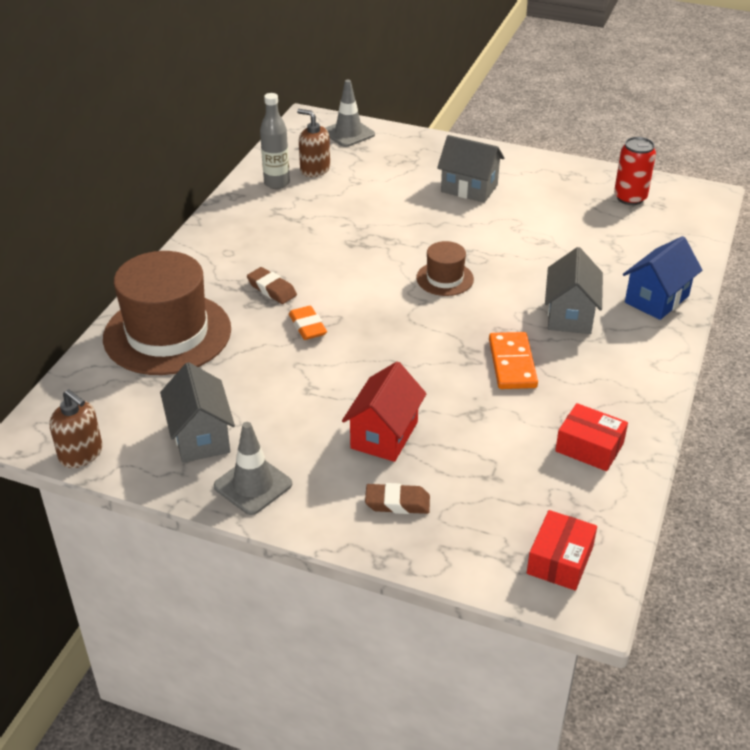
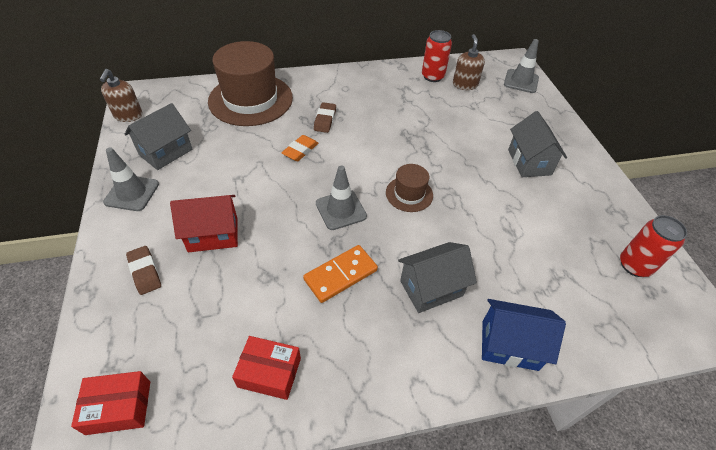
camera: 55 degrees right, 10 degrees up
(276, 183) = (432, 76): grey bottle -> red can
(427, 331) = (341, 210): none -> grey traffic cone
(589, 447) = (269, 372): red box -> red box turned 75 degrees counterclockwise

